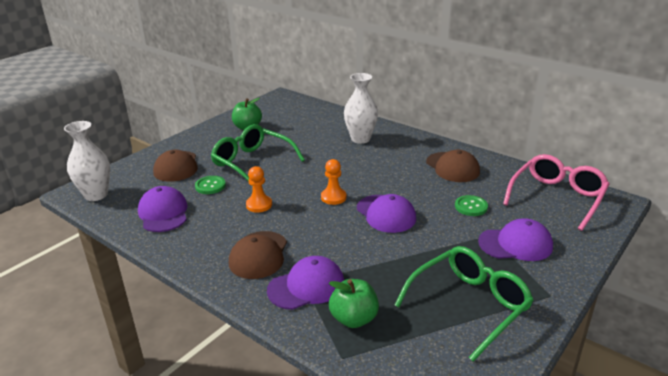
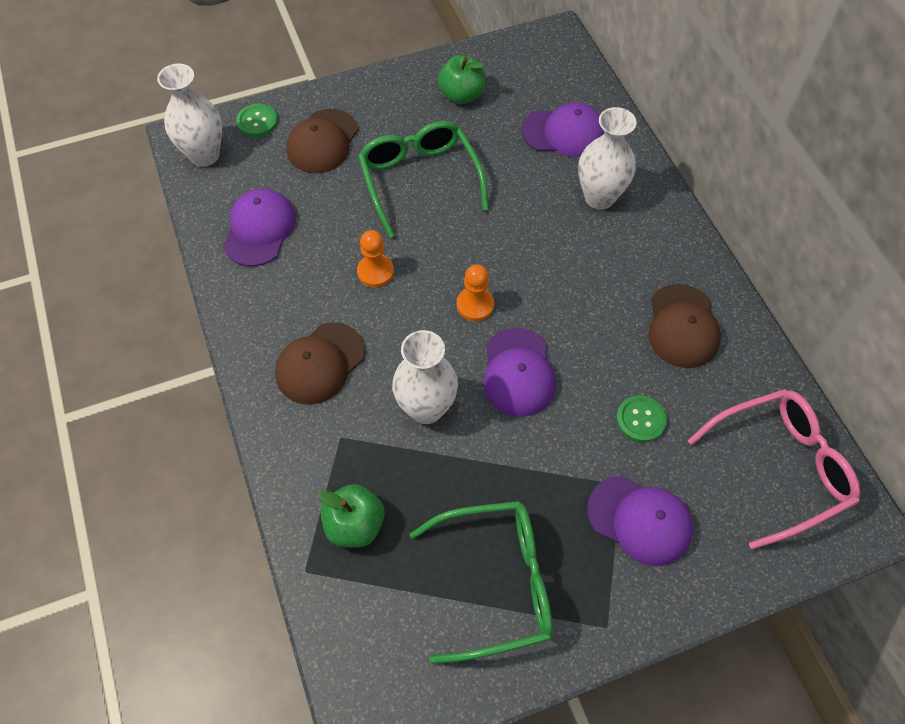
camera: 30 degrees right, 30 degrees up
(210, 186) = (340, 203): green button -> green button (257, 121)
(306, 286) = (338, 446): purple cap -> purple cap (564, 133)
(347, 248) = (426, 408): none -> white vase

